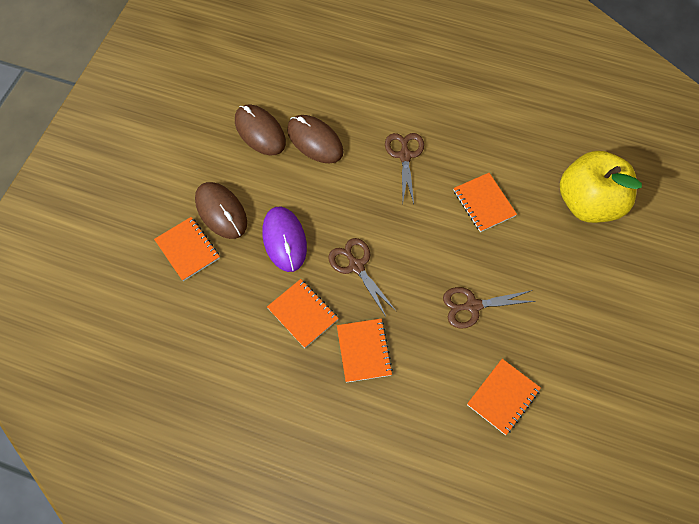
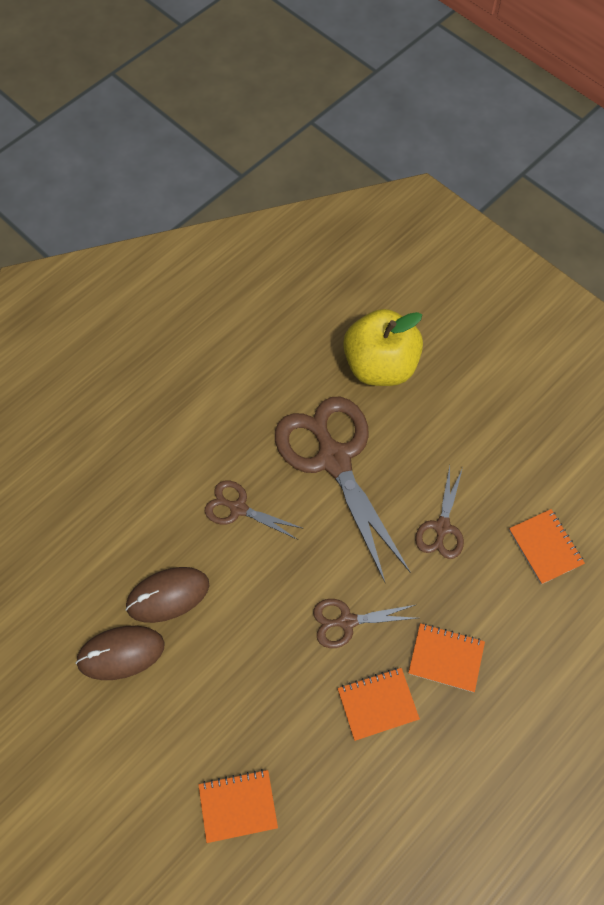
camera: 65 degrees left, 0 degrees up
(221, 211) = (206, 744): brown mouse -> none
(284, 240) = (279, 685): purple mouse -> none
(484, 203) = (334, 459): orange notebook -> brown scissors

